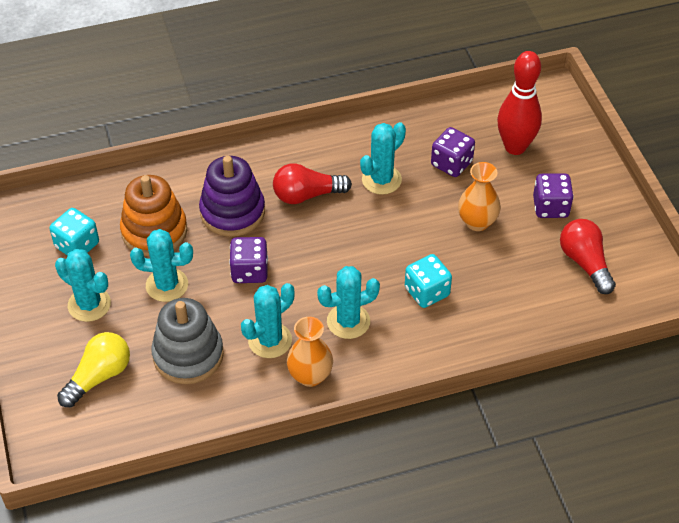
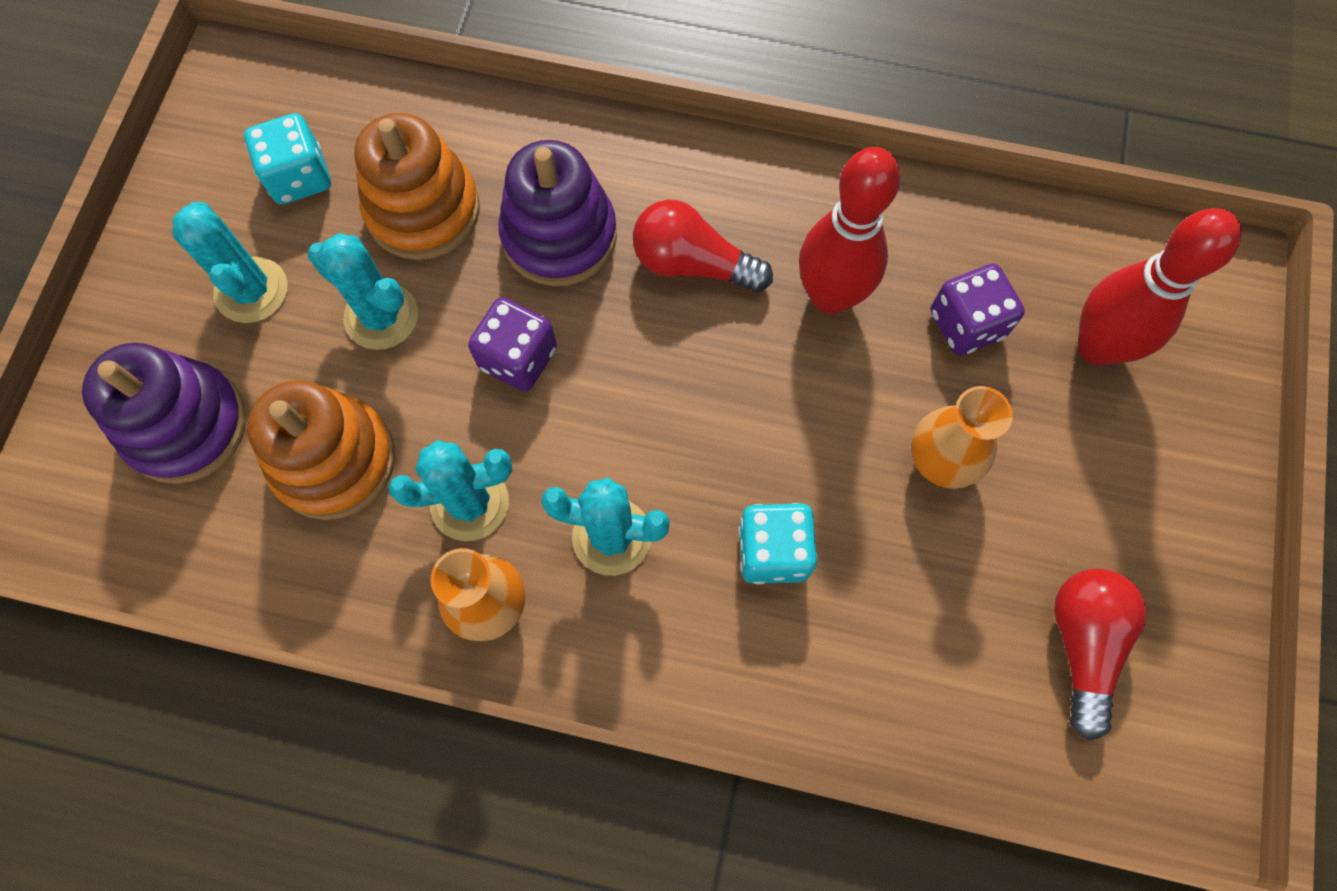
camera: 30 degrees right, 20 degrees up
(99, 376) = (186, 425): yellow light bulb -> purple stacking toy
(188, 355) = (334, 460): grey stacking toy -> orange stacking toy
(381, 180) = (830, 296): turquoise cactus -> red bowling pin
(550, 207) = (1088, 499): purple dice -> none

